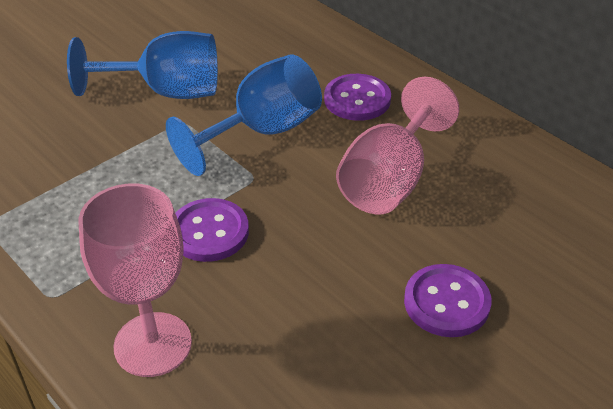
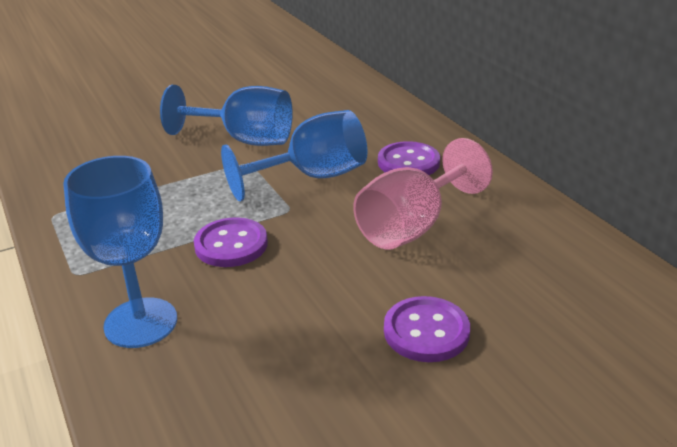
camera: 15 degrees right, 10 degrees down
(153, 344) = (141, 323): pink goblet -> blue goblet

